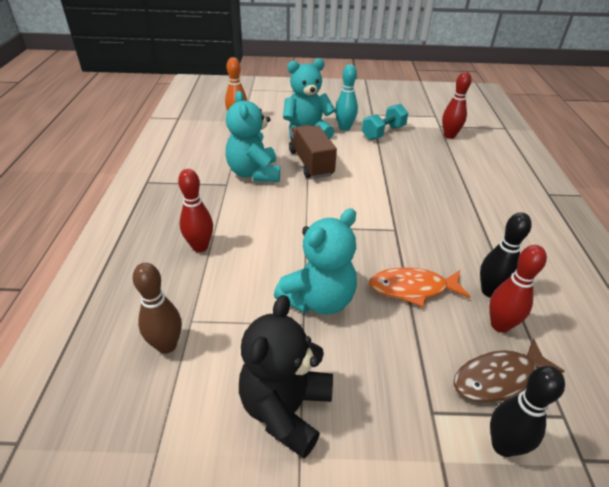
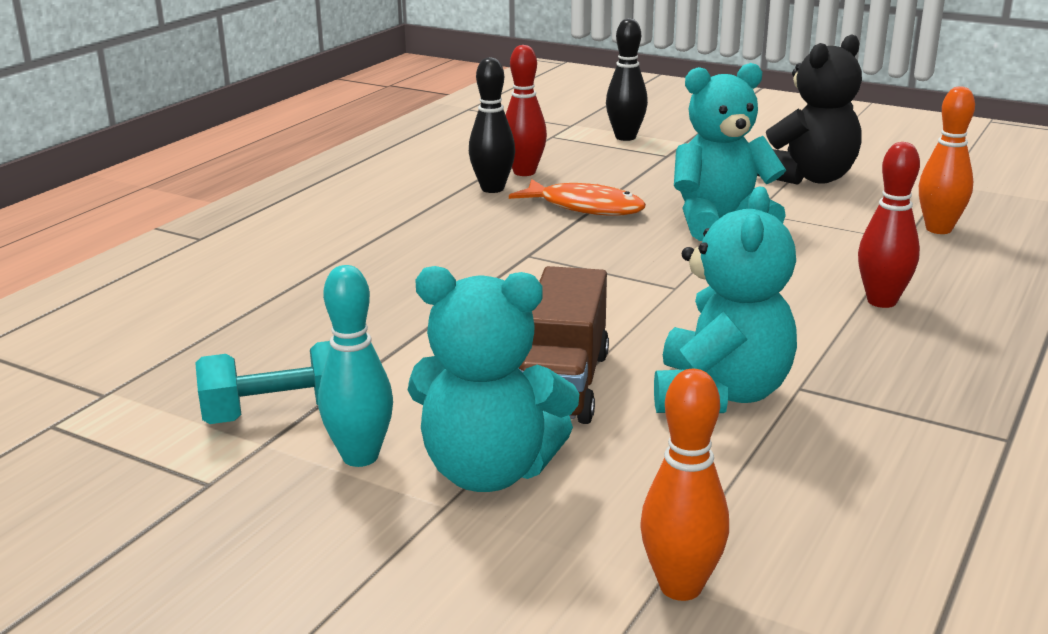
camera: 150 degrees left, 15 degrees down
(167, 345) = (938, 229): brown bowling pin -> orange bowling pin
(449, 136) = (139, 364): red bowling pin -> none
(498, 378) = (579, 154): brown fish -> none

